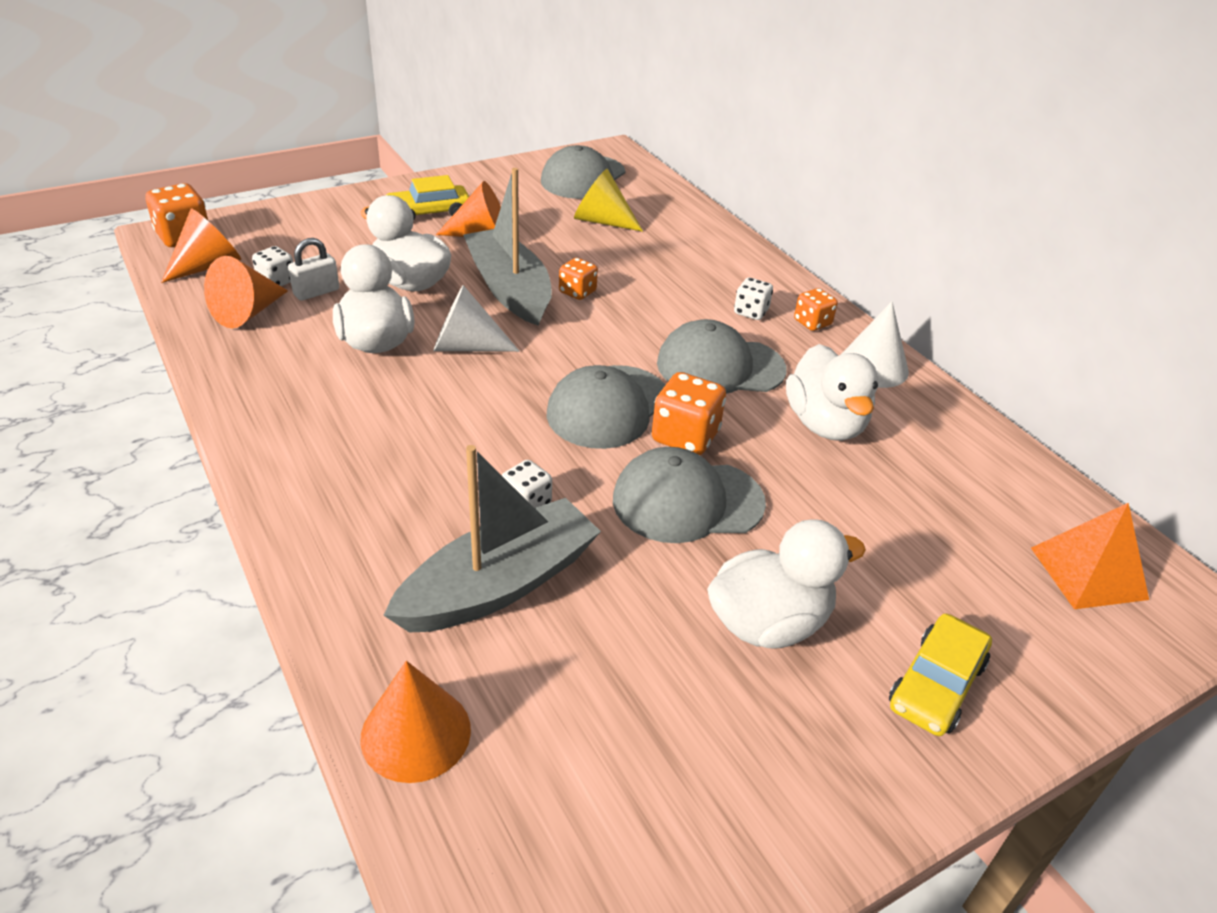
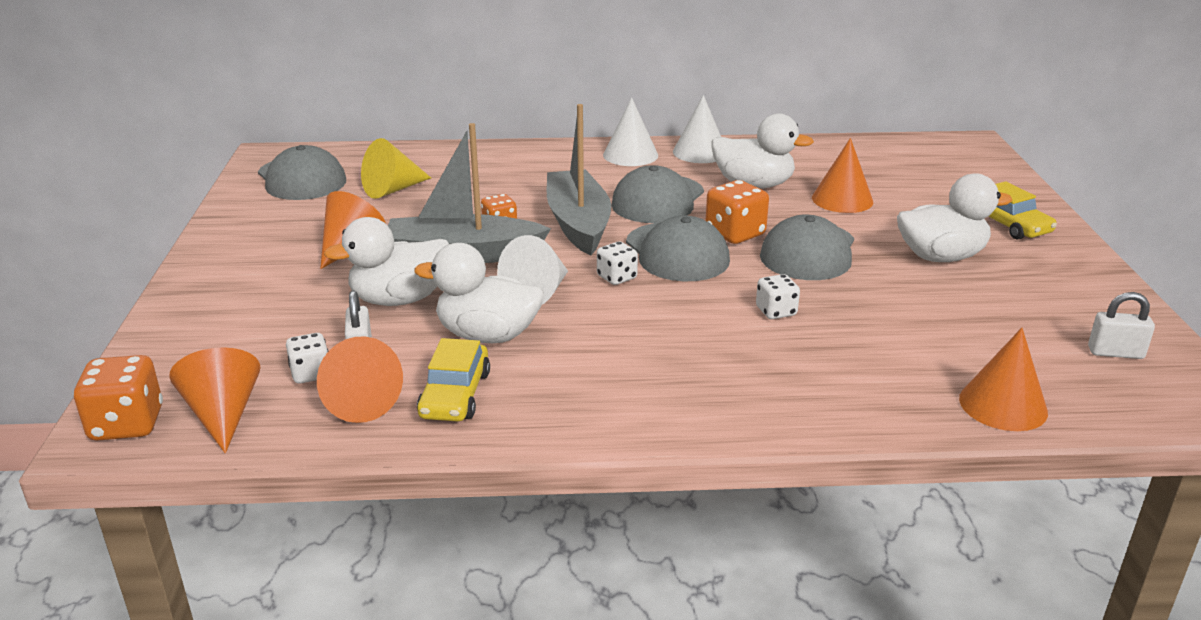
camera: 60 degrees left, 10 degrees down
(428, 212) = (269, 264): yellow car -> yellow car (455, 395)
(499, 585) = (864, 342): grey boat -> grey boat (578, 223)
(615, 852) = (1115, 353): none -> white padlock
(751, 312) = (596, 170): white dice -> white dice (617, 277)
(768, 623) = (941, 257): white duck -> white duck turned 75 degrees clockwise
(812, 323) = (630, 155): orange dice -> white cone
(856, 504) = (842, 199): none -> orange cone
(1088, 573) = (935, 158): orange pyramid -> none

